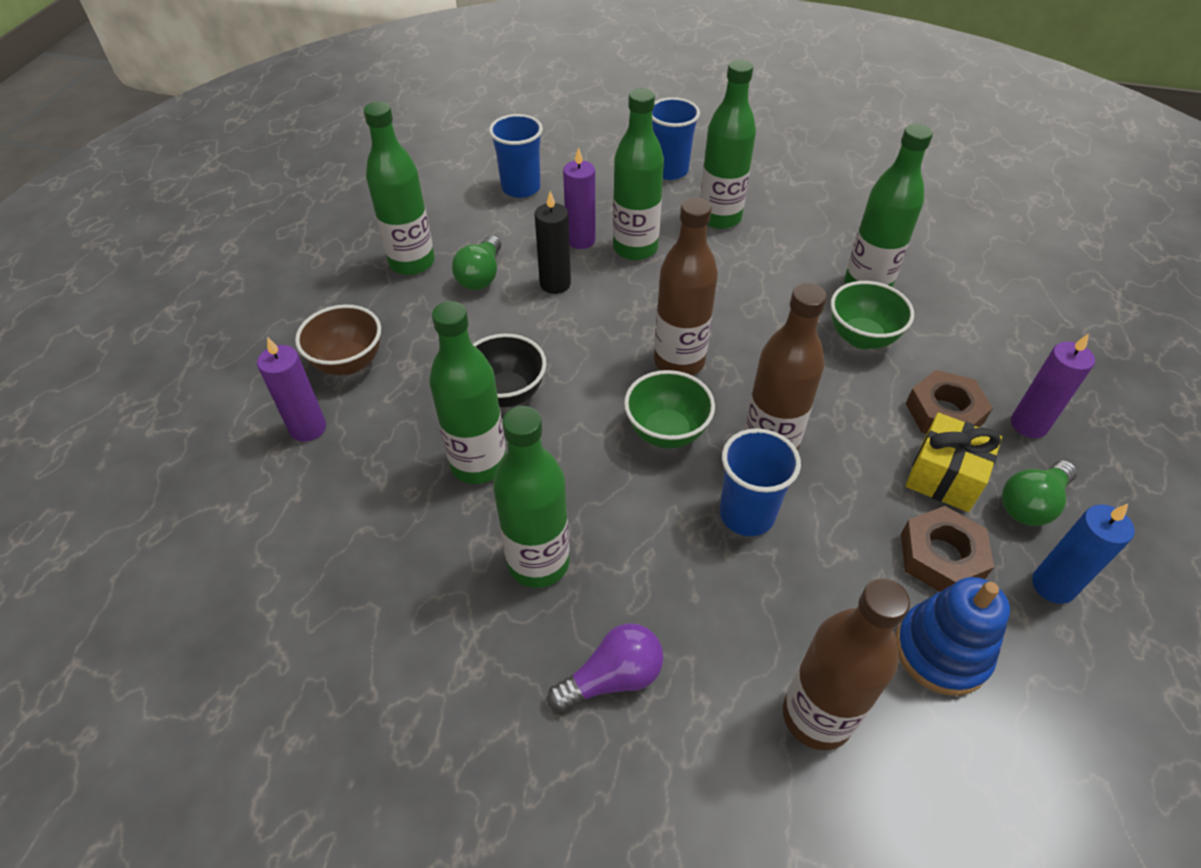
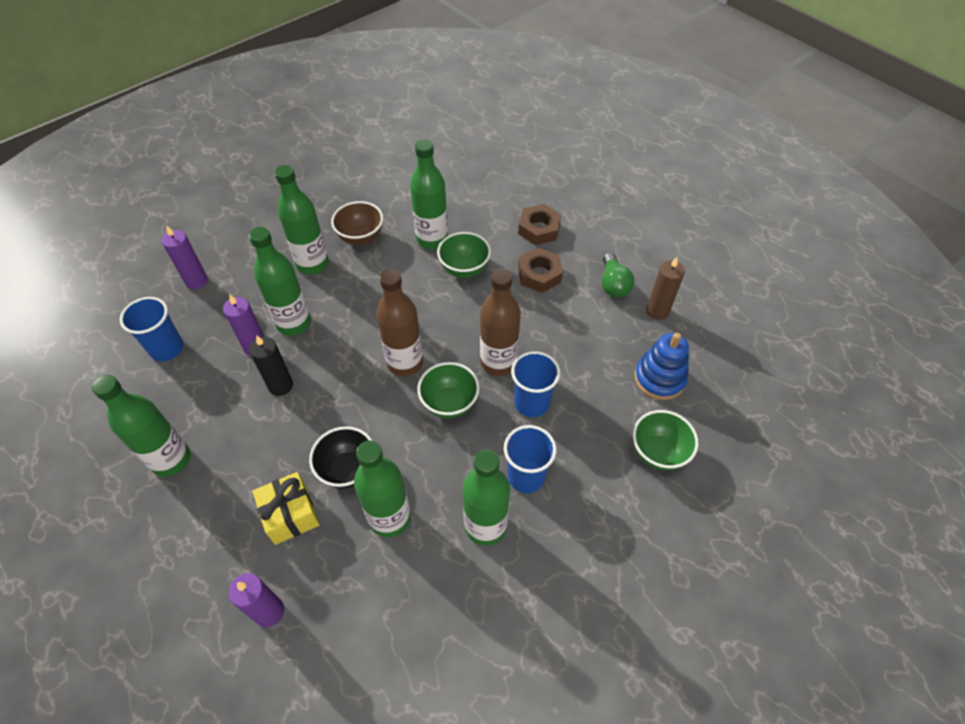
camera: 55 degrees left, 5 degrees up
(348, 363) = (231, 554): brown bowl -> brown bowl (361, 238)
(481, 275) = (229, 423): green light bulb -> none
(612, 678) = (580, 532): purple light bulb -> none
(669, 170) = (243, 259): blue cup -> blue cup (526, 476)
(817, 716) = (658, 452): brown bottle -> green bowl
(941, 556) = (614, 340): brown nut -> brown nut (539, 229)
(944, 476) = (574, 304): yellow gift -> yellow gift (291, 514)
(1029, 424) = (572, 249): purple candle -> purple candle (196, 281)
(1053, 585) = (657, 311): blue candle -> brown candle

